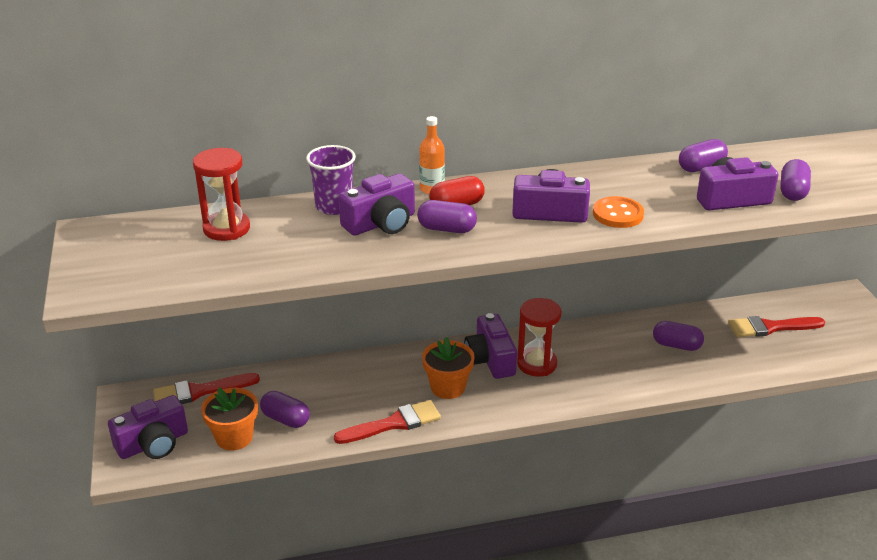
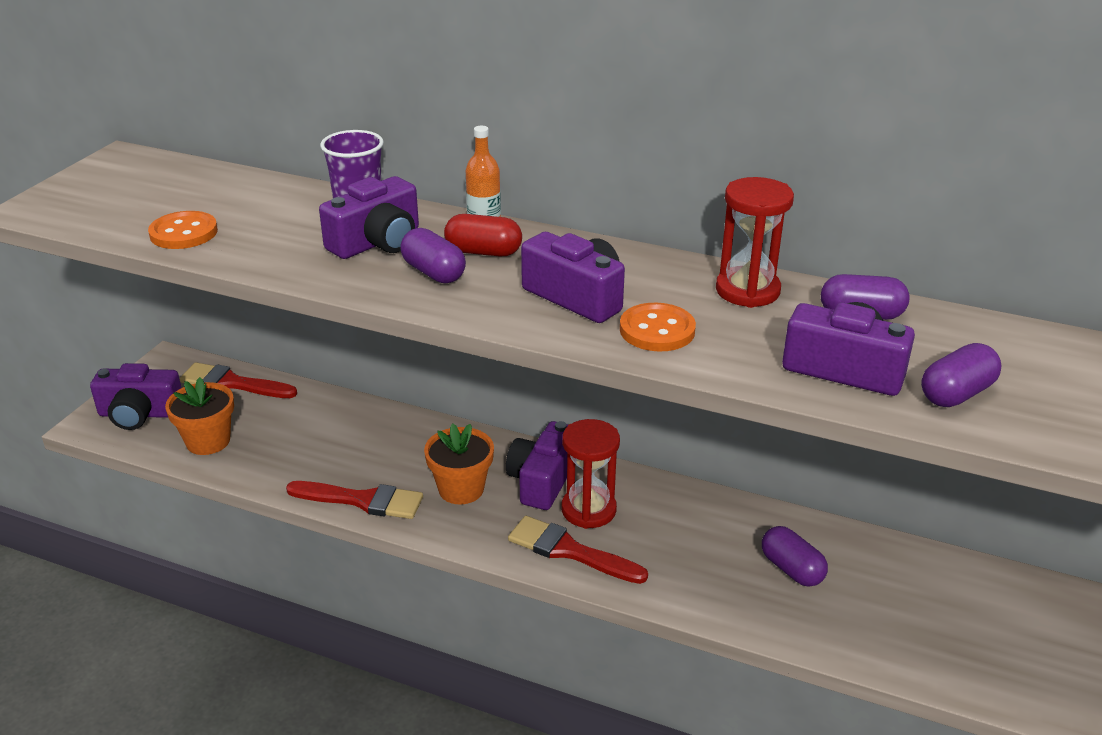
camera: 35 degrees right, 0 degrees up
(226, 229) = (231, 195): red hourglass -> red hourglass (747, 291)
(236, 266) = (183, 233): none -> orange button
(285, 419) = (271, 445): purple capsule -> none
(381, 223) = (377, 242): purple camera -> purple camera turned 45 degrees counterclockwise
(770, 327) = (958, 608): red brush -> red brush (569, 551)

